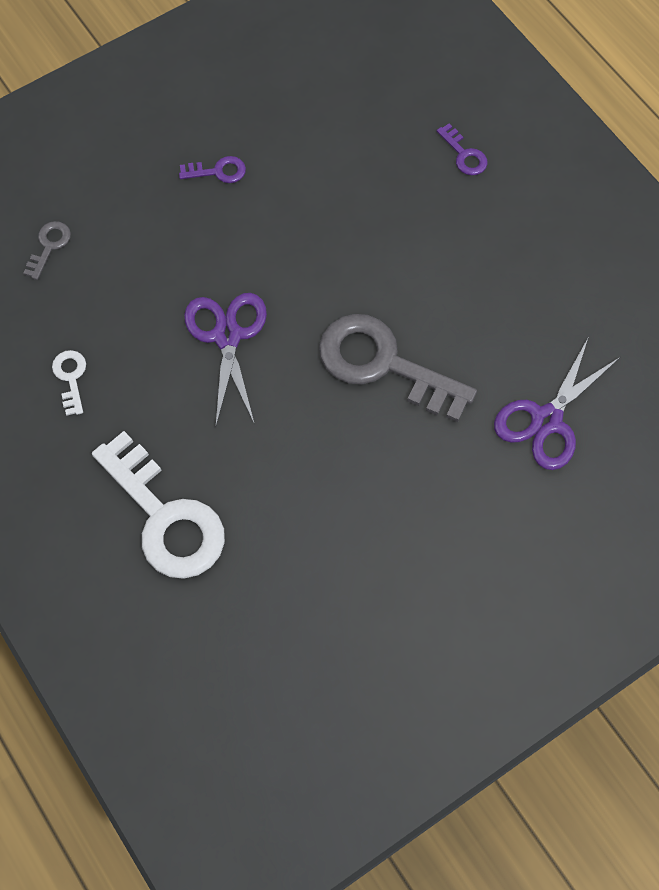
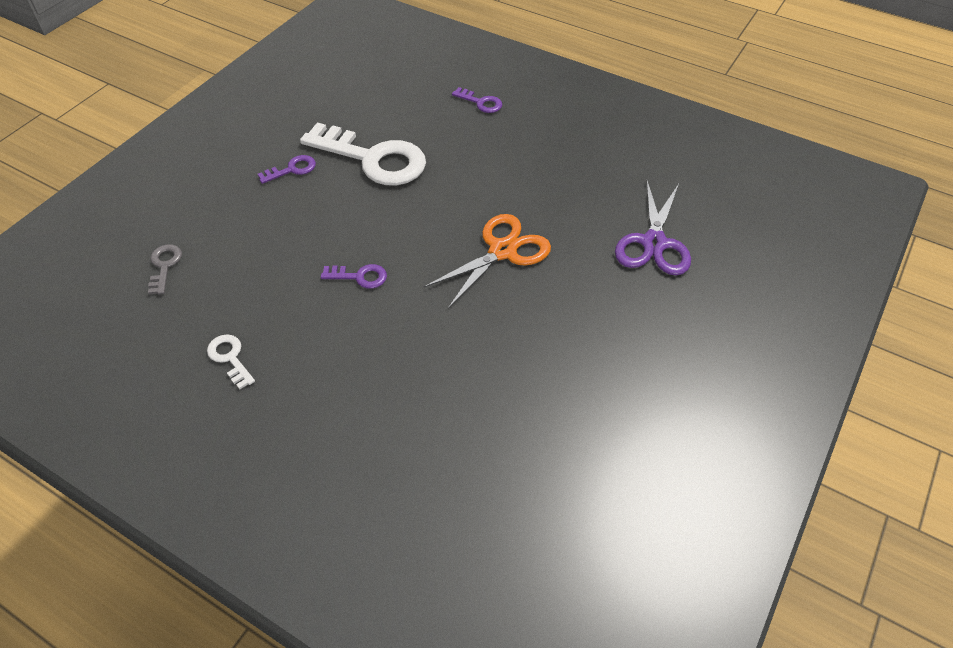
camera: 25 degrees left, 15 degrees down
(165, 517) = (377, 437): white key -> white key (373, 159)
(227, 336) = (360, 277): purple scissors -> purple key
(383, 364) = (502, 251): grey key -> orange scissors

